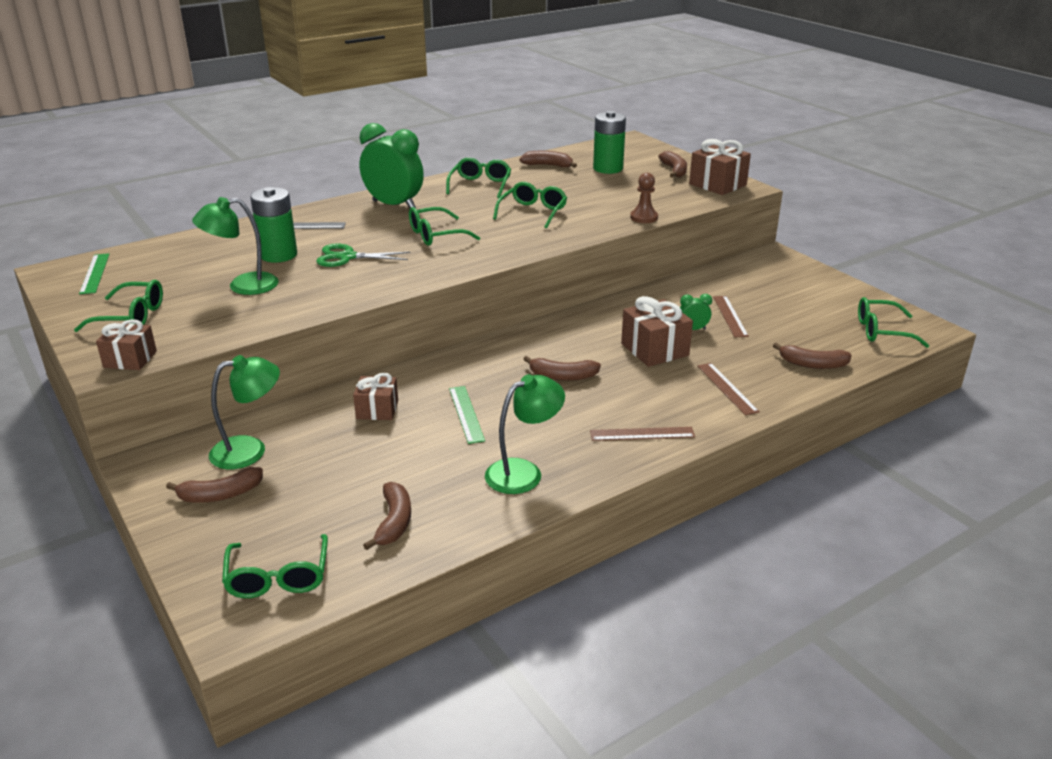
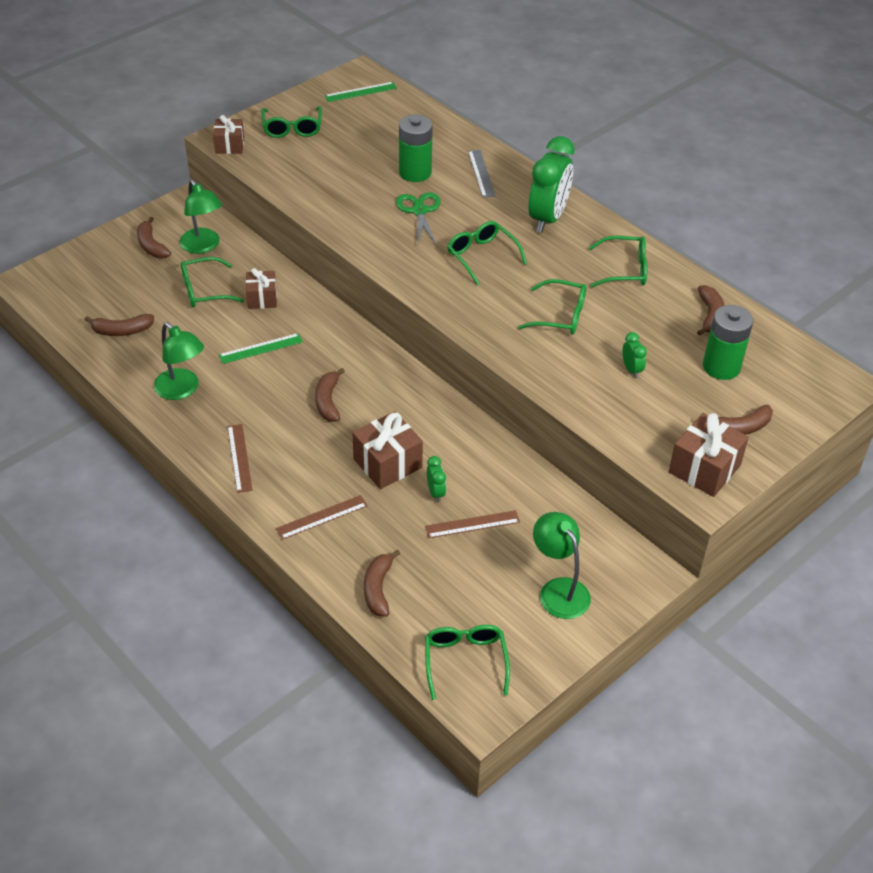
camera: 80 degrees right, 15 degrees up
(243, 286) = (352, 167): green lamp -> green lamp (559, 590)
(278, 577) = (68, 290): green glasses -> green glasses (204, 290)
(606, 195) = (631, 370): none -> green clock
(644, 217) = (573, 403): brown pawn -> none

